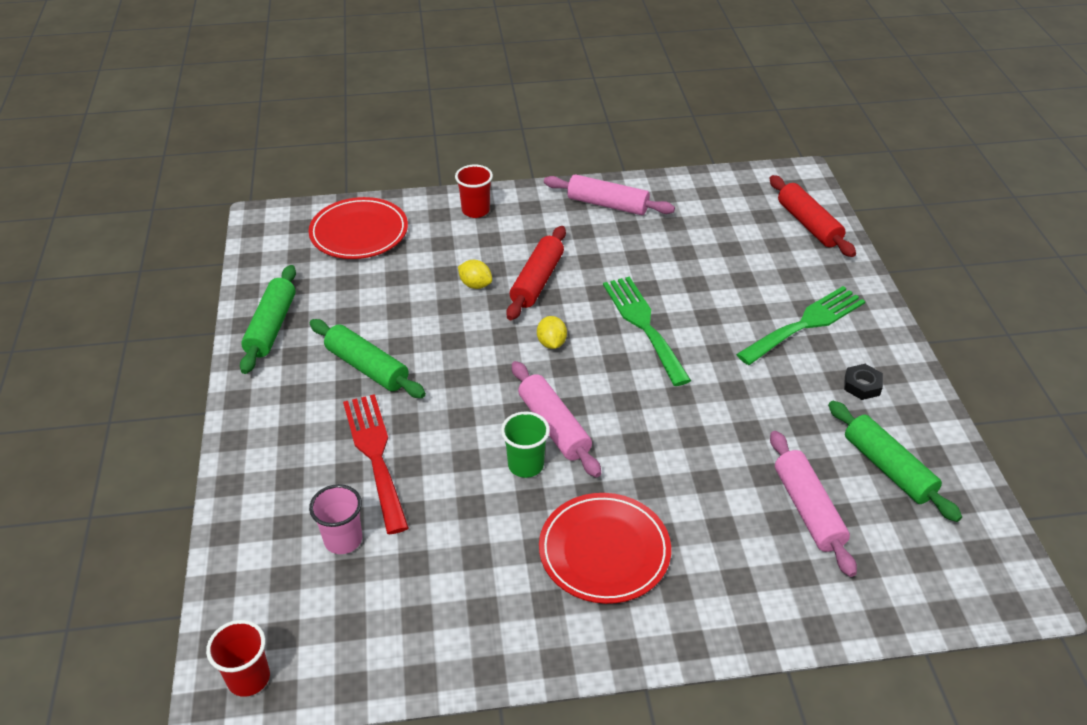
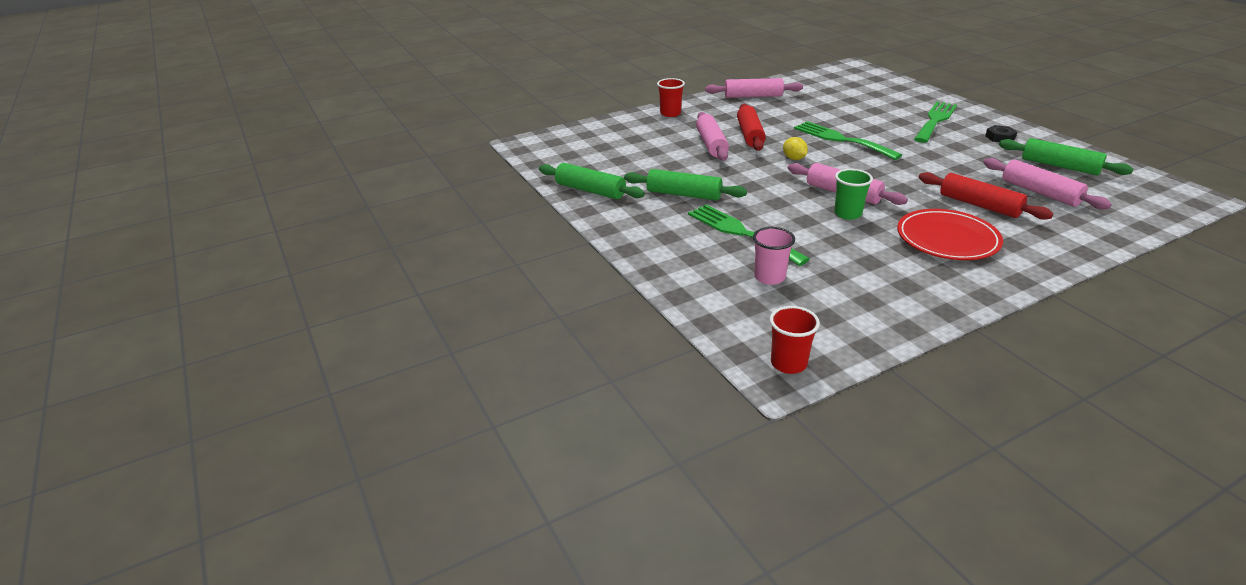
camera: 20 degrees left, 10 degrees down
(271, 327) = (590, 190): green rolling pin -> green rolling pin turned 45 degrees counterclockwise
(359, 232) = (601, 137): red plate -> none
(375, 455) = (741, 232): red fork -> green fork
(475, 285) = (711, 144): yellow lemon -> pink rolling pin
(808, 224) = (883, 83): red rolling pin -> red rolling pin (979, 205)

